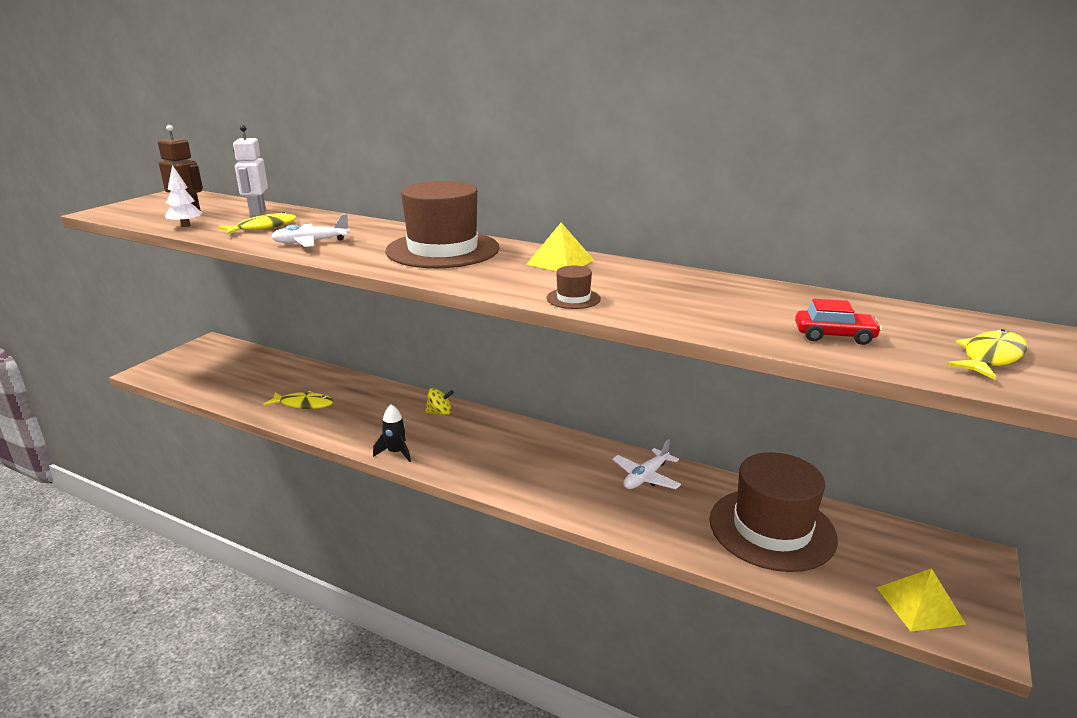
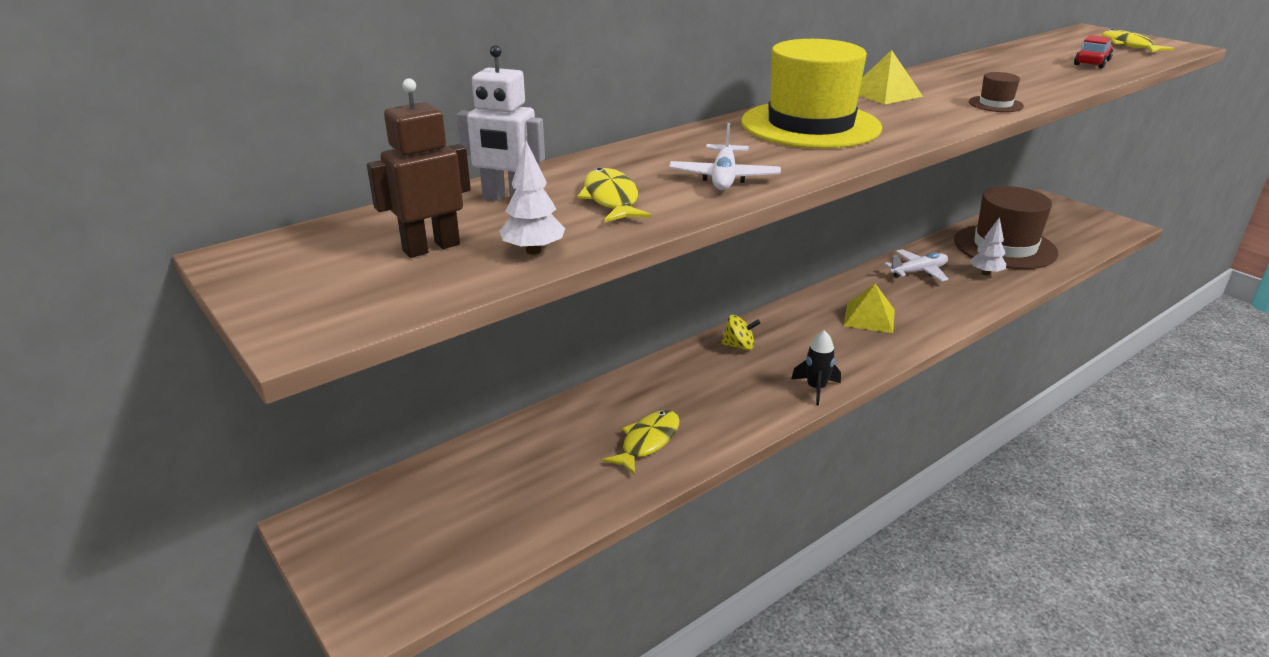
camera: 65 degrees left, 5 degrees up
(439, 413) = (739, 346): yellow spinning top -> yellow spinning top turned 75 degrees clockwise
(443, 250) = (810, 125): brown hat -> yellow hat
(646, 477) = (918, 272): white plane -> white plane turned 90 degrees counterclockwise
(684, 519) = (985, 273): none -> white tree
(919, 605) = (1094, 231): yellow pyramid -> yellow pyramid (869, 317)

